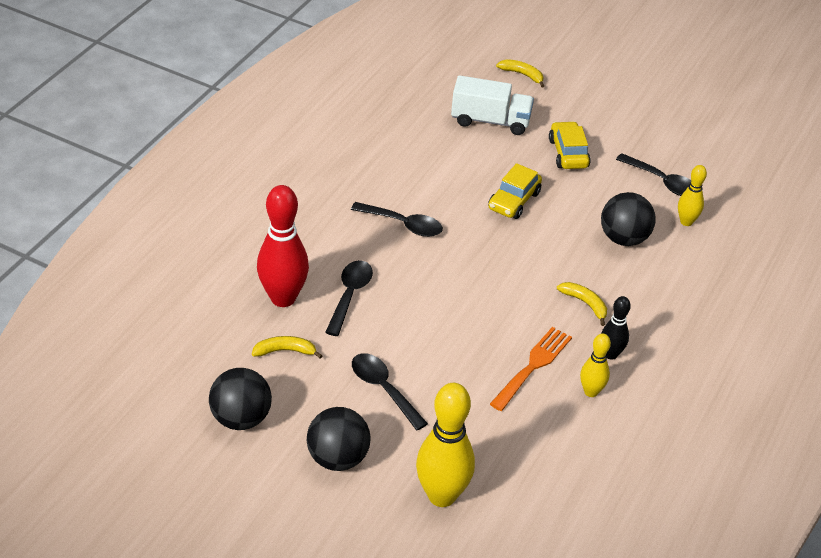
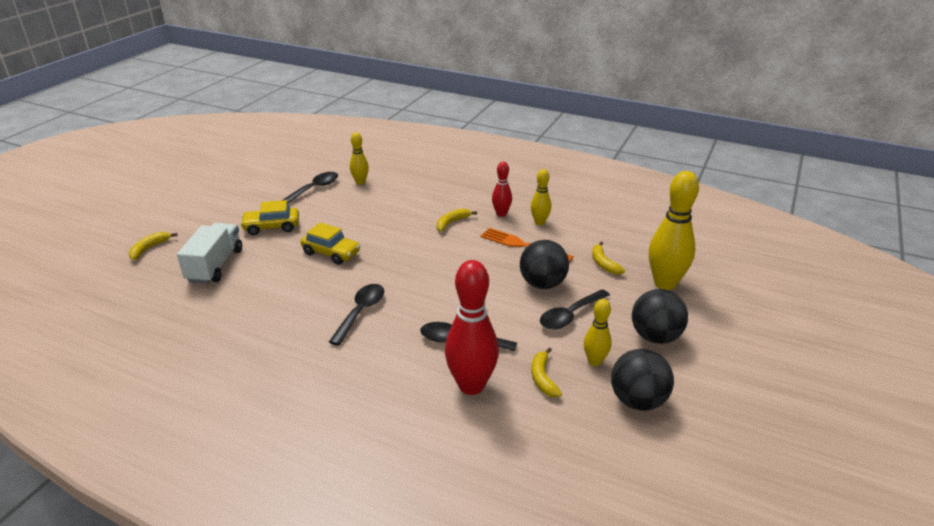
camera: 90 degrees left, 10 degrees down
(304, 396) = (594, 361): none -> yellow bowling pin
(488, 441) = (604, 264): none -> yellow banana
(610, 354) = (501, 214): black bowling pin -> red bowling pin
(623, 238) = (379, 206): black ball -> black ball (542, 284)

